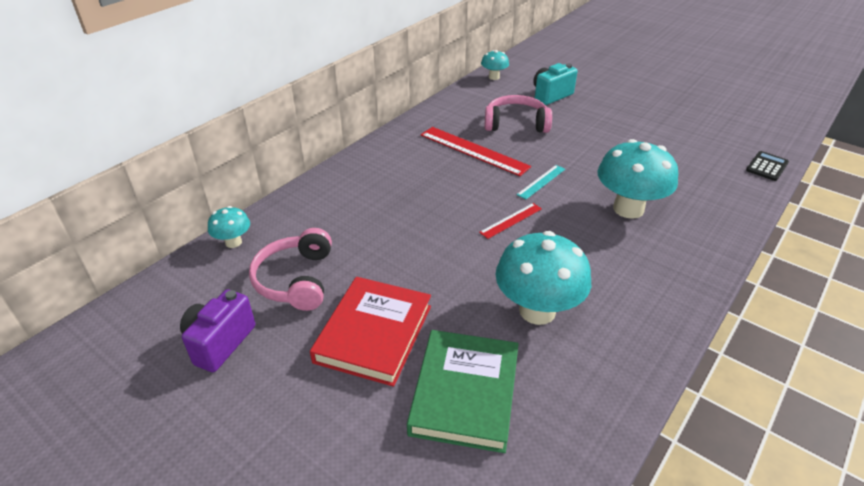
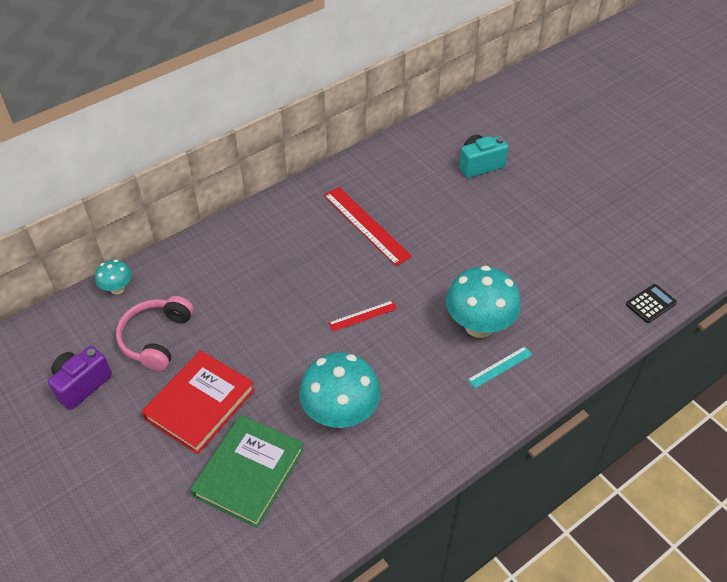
camera: 15 degrees right, 10 degrees up
(494, 77) = (432, 127): turquoise mushroom -> none
(516, 123) = (424, 198): pink headphones -> none
(541, 181) = (413, 276): turquoise ruler -> turquoise ruler (500, 367)

